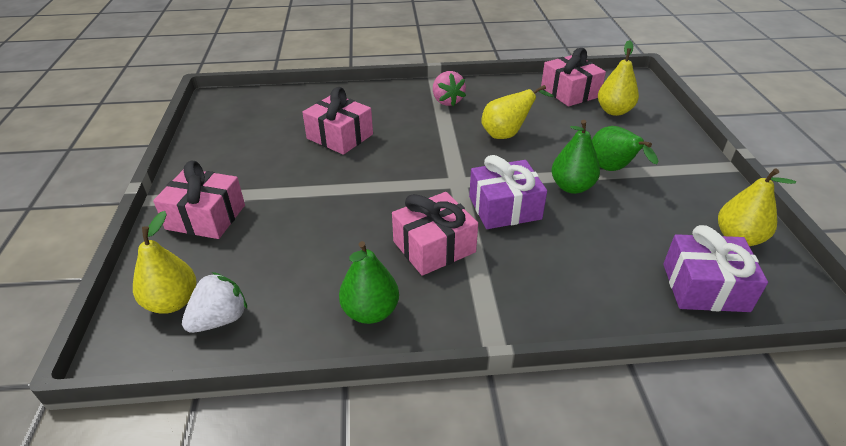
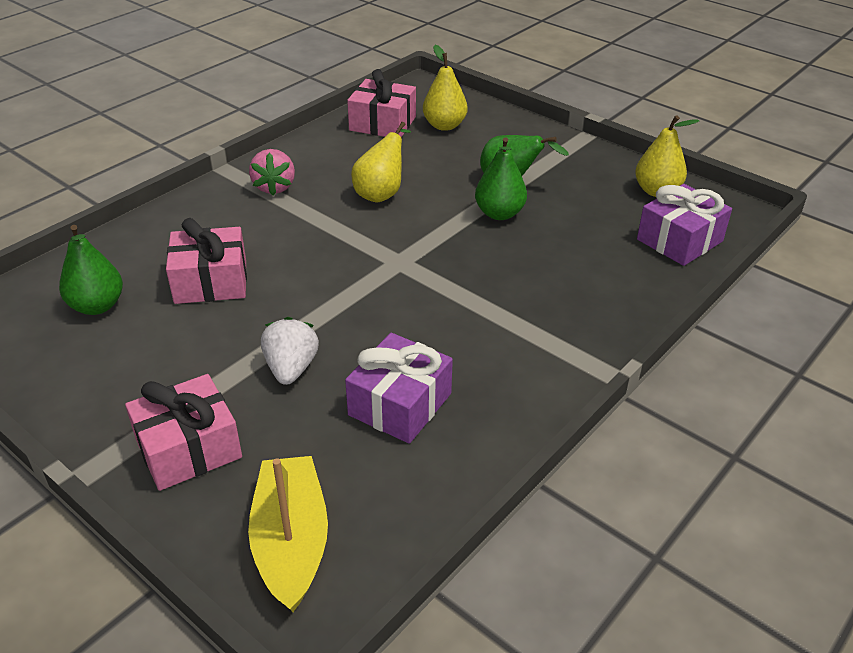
camera: 45 degrees left, 0 degrees up
(172, 302) = (291, 542): yellow pear -> yellow boat
(220, 319) = (366, 518): white strawberry -> white strawberry (291, 368)
(370, 312) = (487, 415): green pear -> green pear (97, 306)
(434, 247) = (460, 330): pink gift -> none
(447, 101) = (274, 187): pink strawberry -> pink strawberry turned 60 degrees clockwise
(504, 208) = (471, 262): purple gift -> purple gift (400, 404)

